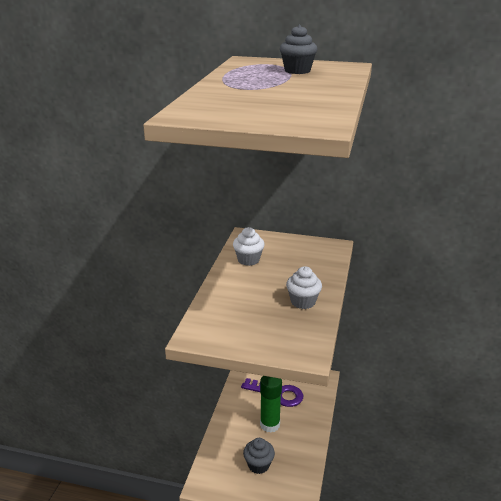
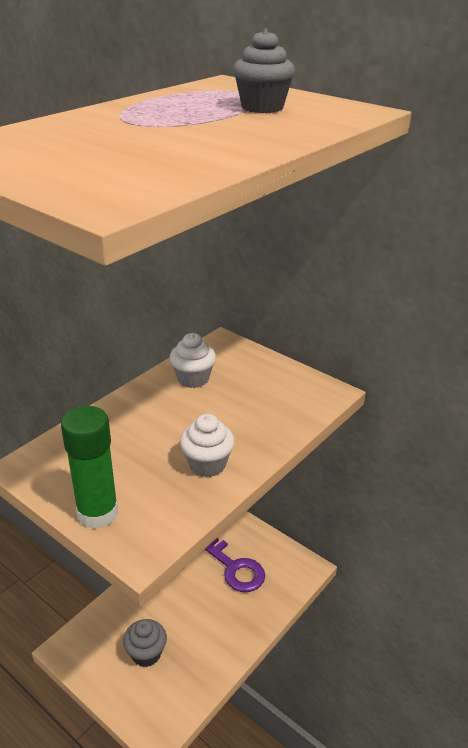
camera: 25 degrees right, 5 degrees up
(270, 424) = (196, 605): green glue stick -> green glue stick (97, 513)

